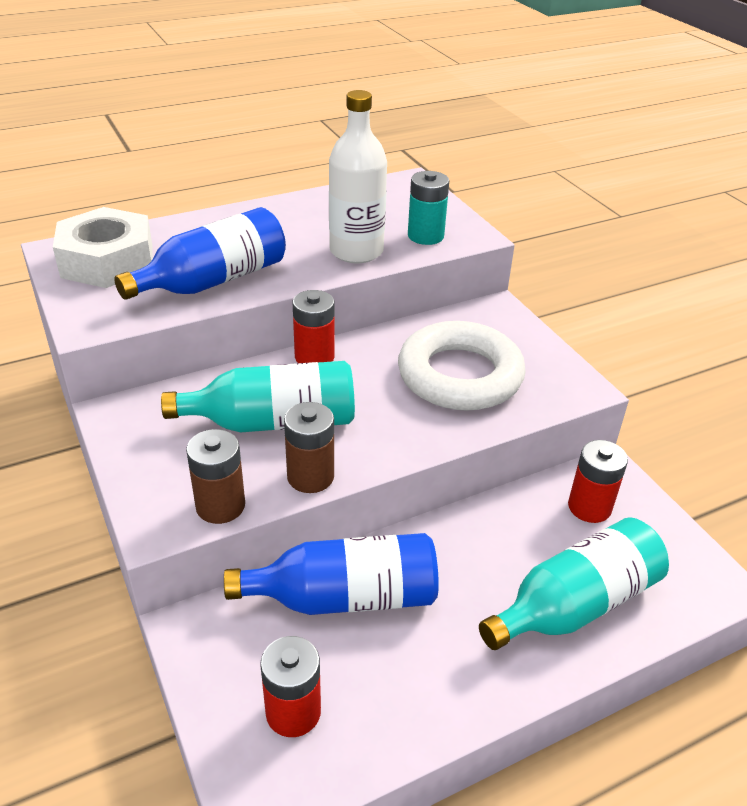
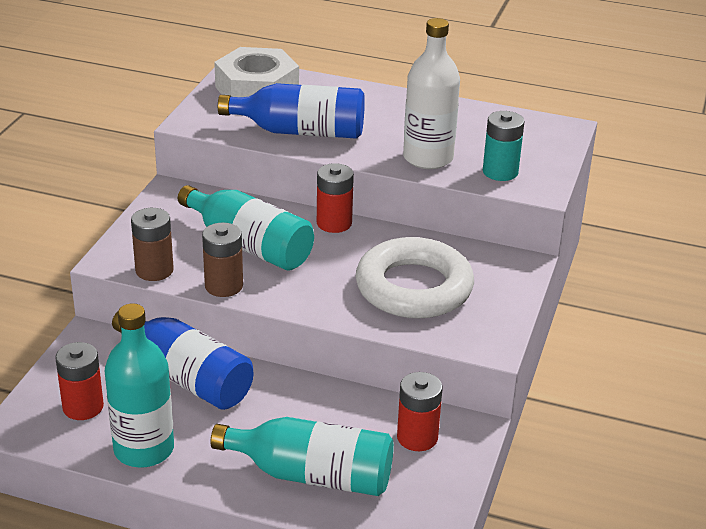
camera: 45 degrees right, 5 degrees down
(415, 705) = (144, 449): none -> turquoise bottle

